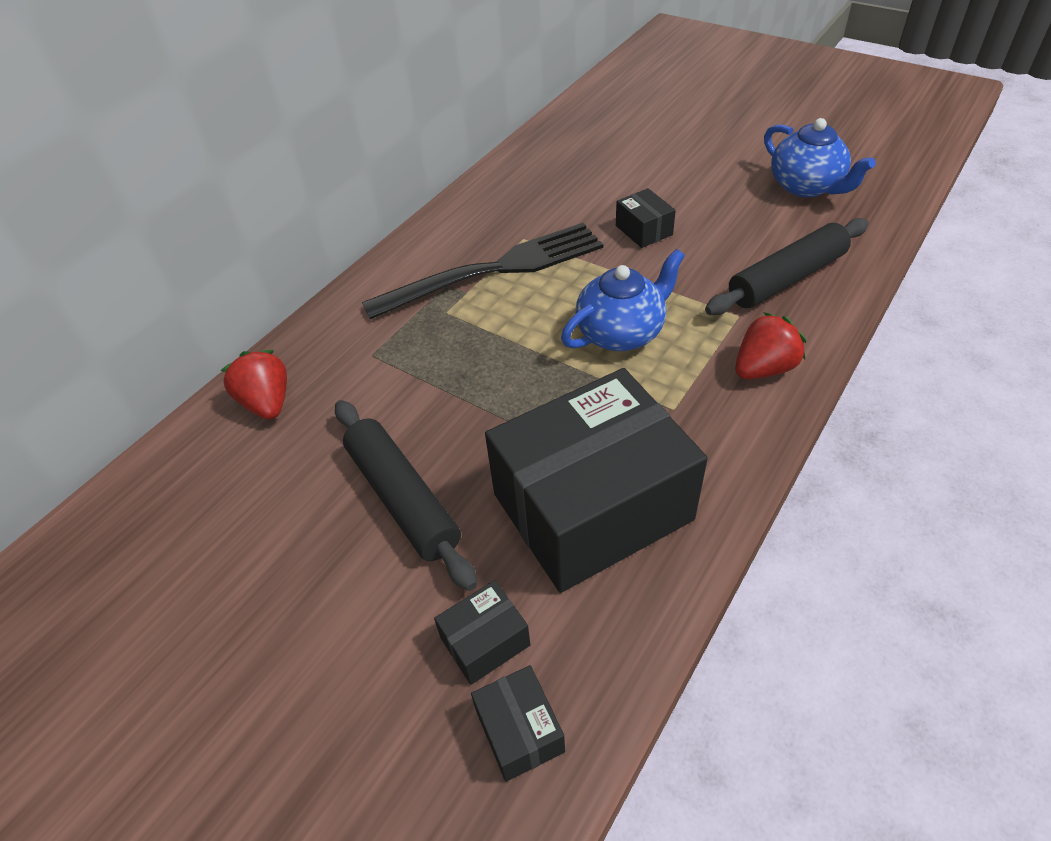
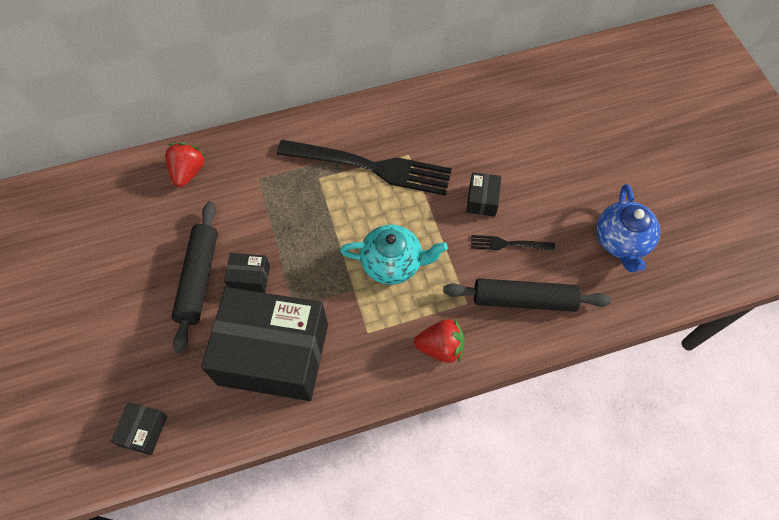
camera: 35 degrees right, 15 degrees up
(485, 641) = (167, 380): black box -> black box (249, 277)
(621, 332) = (392, 263): blue teapot -> turquoise teapot
(713, 247) = (508, 244): none -> black fork

